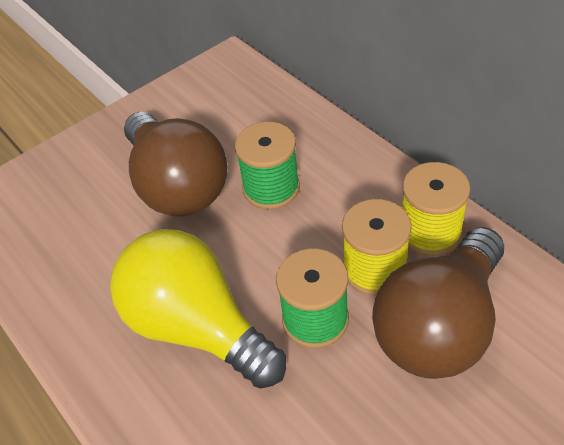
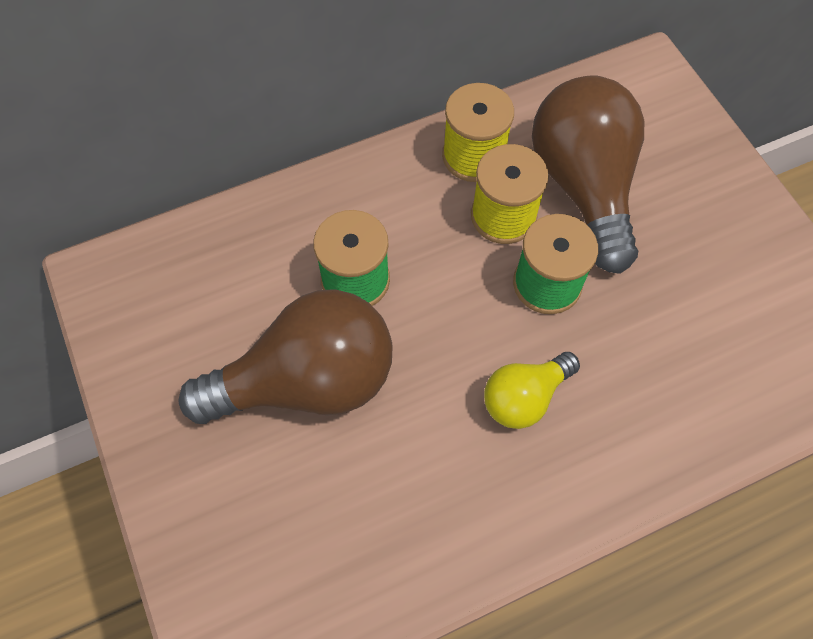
camera: 80 degrees left, 15 degrees up
(197, 327) = (524, 397): yellow light bulb -> yellow light bulb, size x0.53
(440, 326) = (583, 186): brown light bulb -> brown light bulb turned 150 degrees counterclockwise

